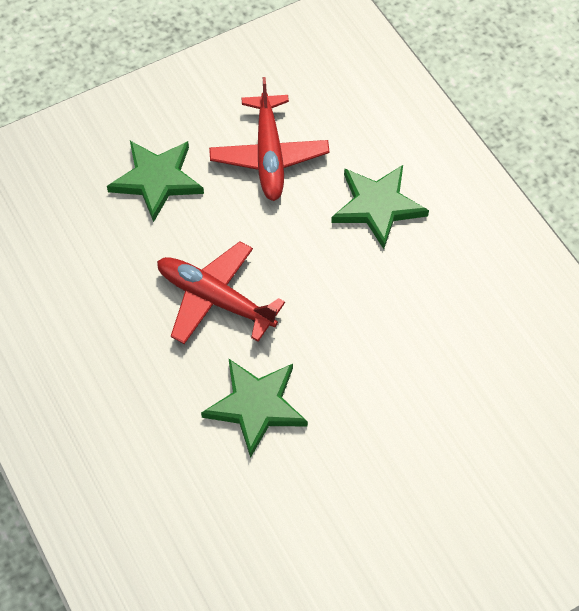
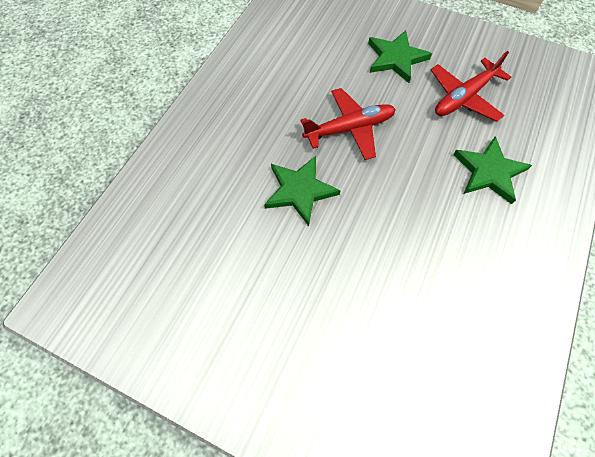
camera: 55 degrees right, 5 degrees up
(215, 299) = (349, 129): red plane -> red plane turned 75 degrees clockwise

